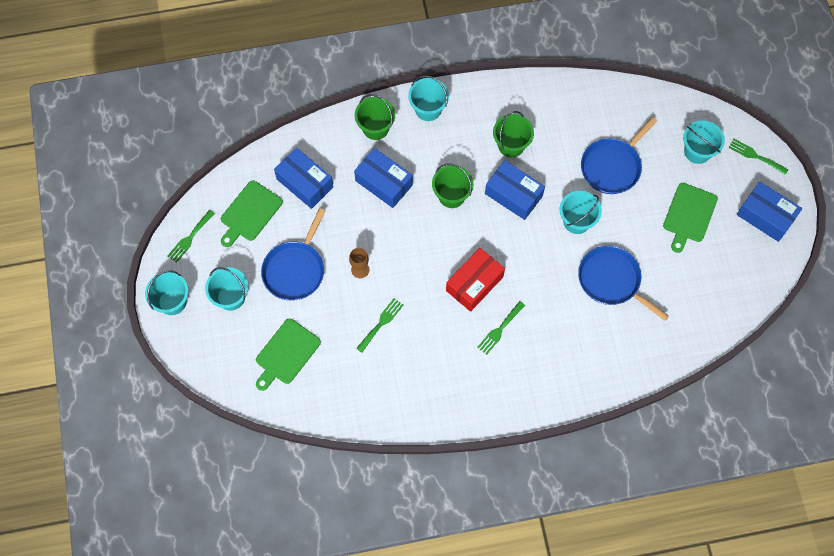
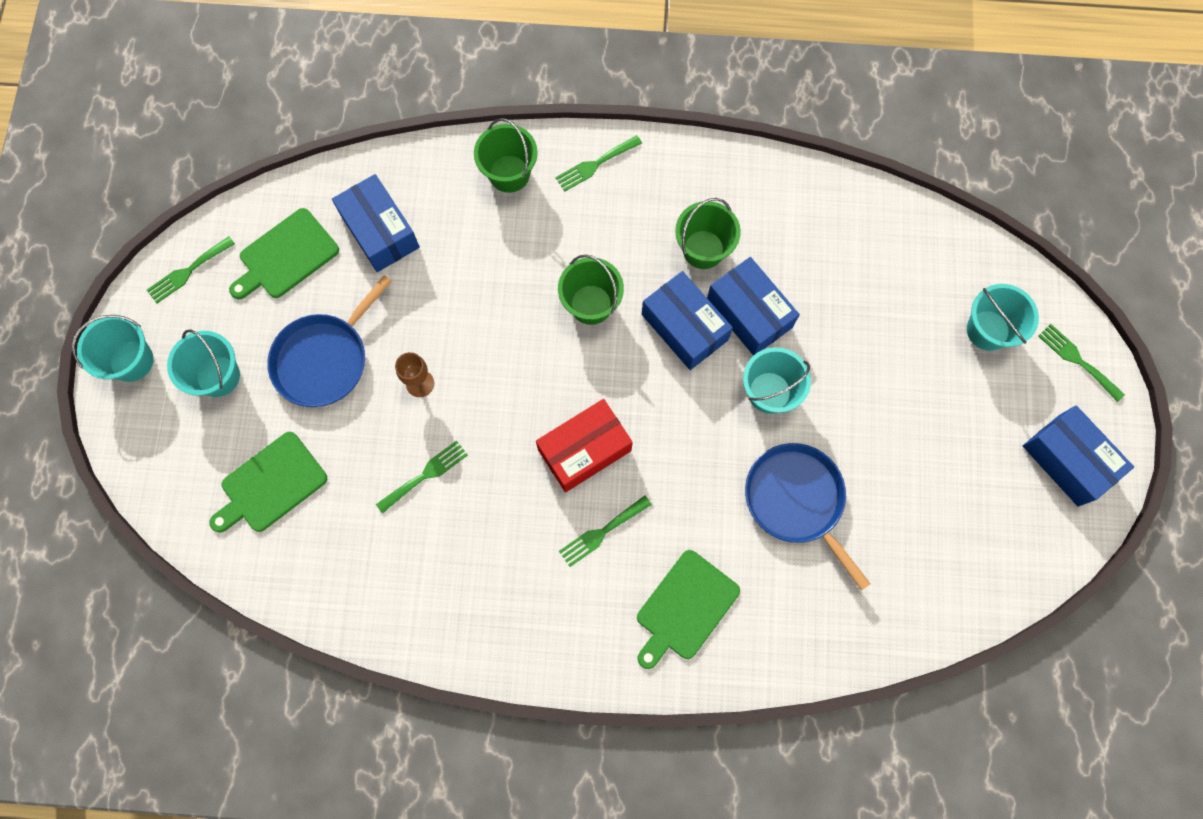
camera: 15 degrees right, 5 degrees up
(384, 183) = (496, 260): blue box -> blue box (749, 313)
(428, 109) = (595, 165): turquoise bucket -> green fork
(612, 166) = (849, 321): blue pan -> none
(689, 215) = (947, 427): green cutting board -> green cutting board (685, 608)

